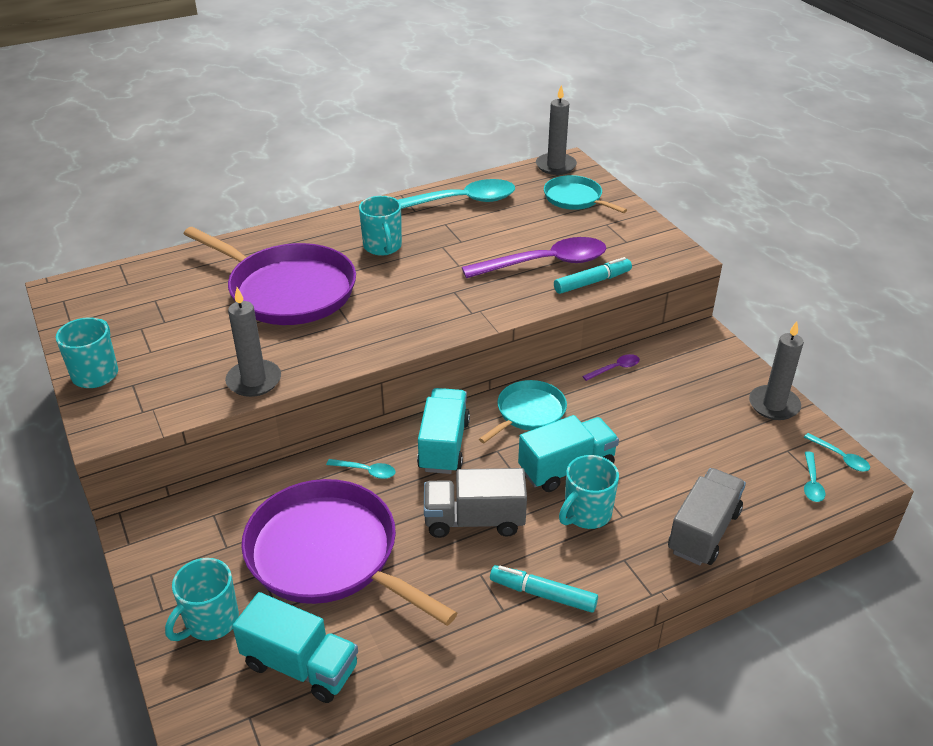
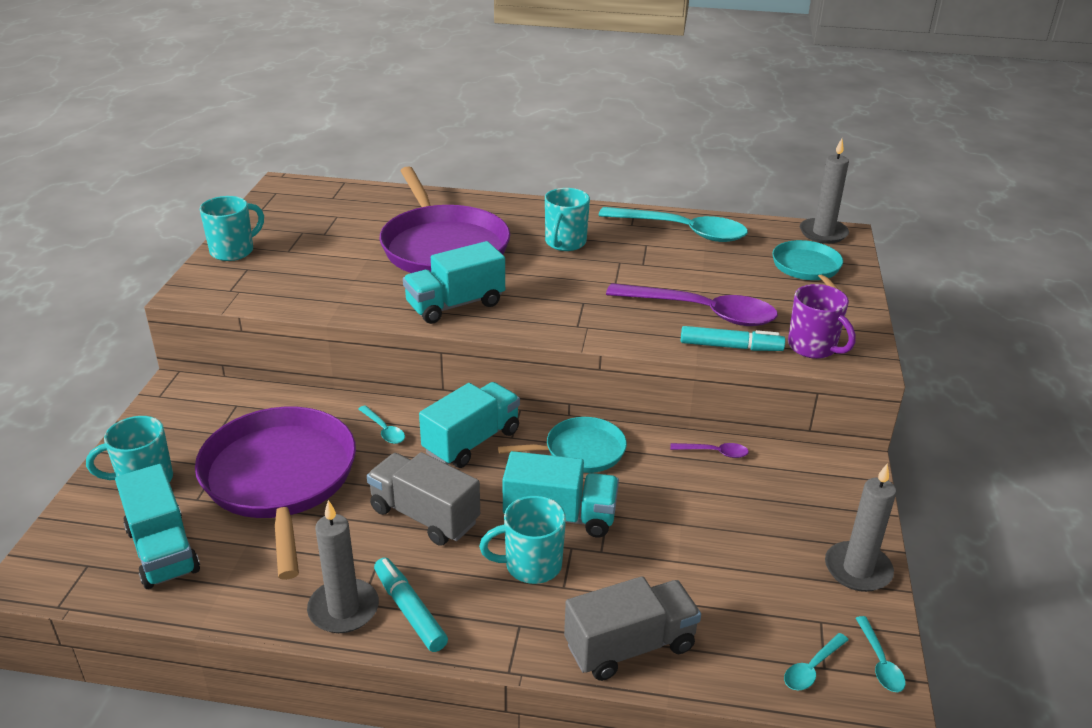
camera: 35 degrees right, 5 degrees down
(254, 381) = (332, 303): grey candle -> grey candle (343, 609)
(359, 336) = (455, 305): none -> turquoise truck
(642, 259) = (813, 347): none -> purple mug

